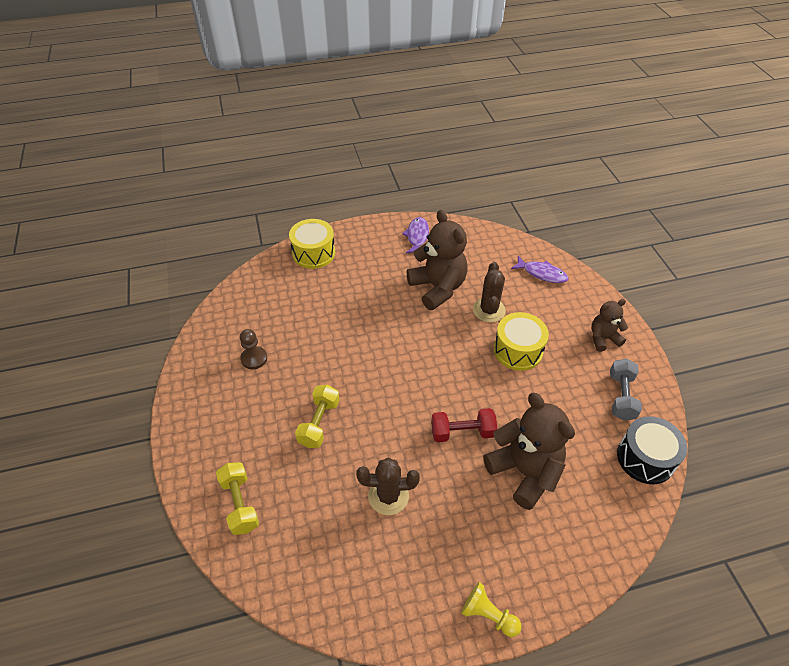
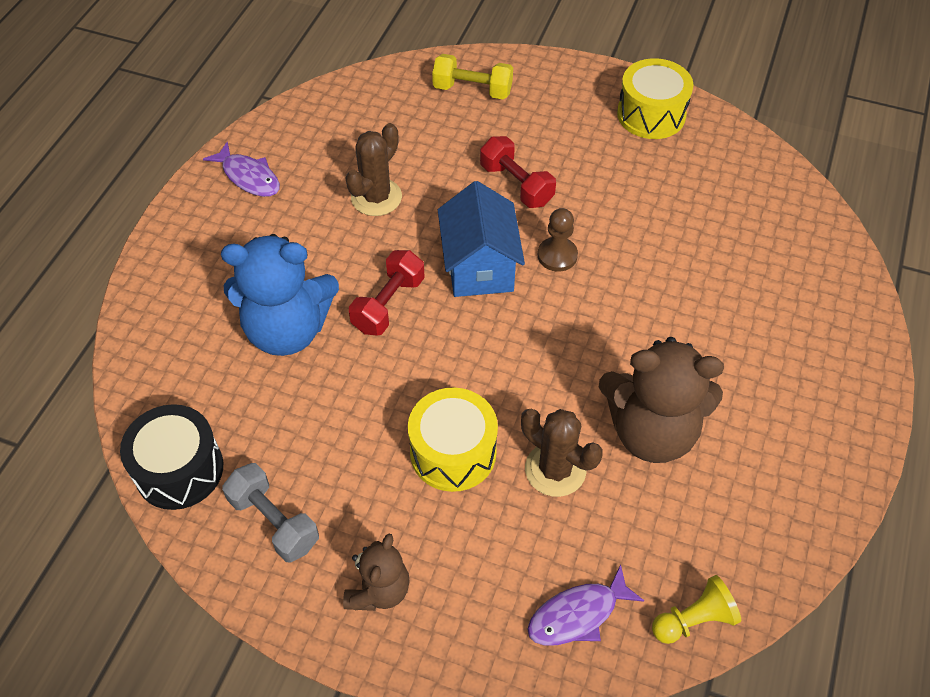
camera: 125 degrees right, 5 degrees up
(254, 358) = (661, 168): brown pawn -> brown pawn (557, 255)
(313, 253) = (838, 315): yellow drum -> yellow drum (651, 114)
(319, 423) = (516, 185): yellow dumbbell -> red dumbbell
(399, 404) = (479, 267): none -> blue house
(417, 236) = (799, 479): purple fish -> purple fish (248, 177)
(488, 615) = (196, 205): yellow pawn -> yellow pawn (694, 620)
(524, 471) = (287, 330): brown teddy bear -> blue teddy bear

